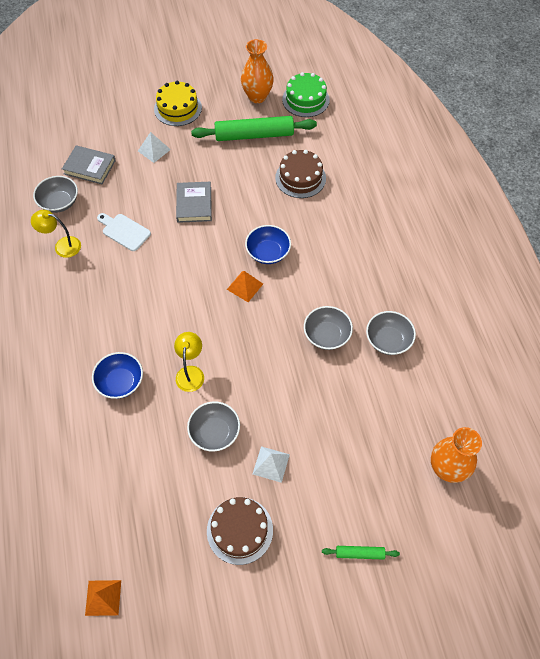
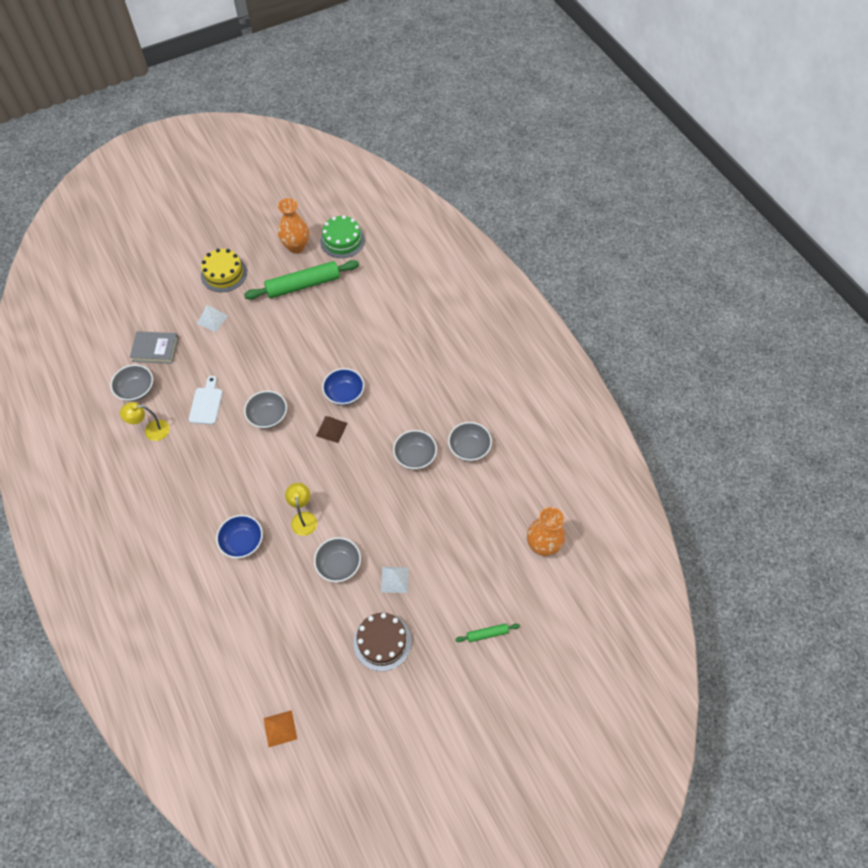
camera: 15 degrees left, 0 degrees up
(124, 231) = (206, 403): white cutting board -> white cutting board turned 75 degrees clockwise
(183, 258) = (268, 416): none -> grey bowl
(194, 204) = (264, 363): grey book -> none
(245, 286) = (331, 429): orange pyramid -> brown pyramid
(300, 178) = (356, 317): brown cake -> none

